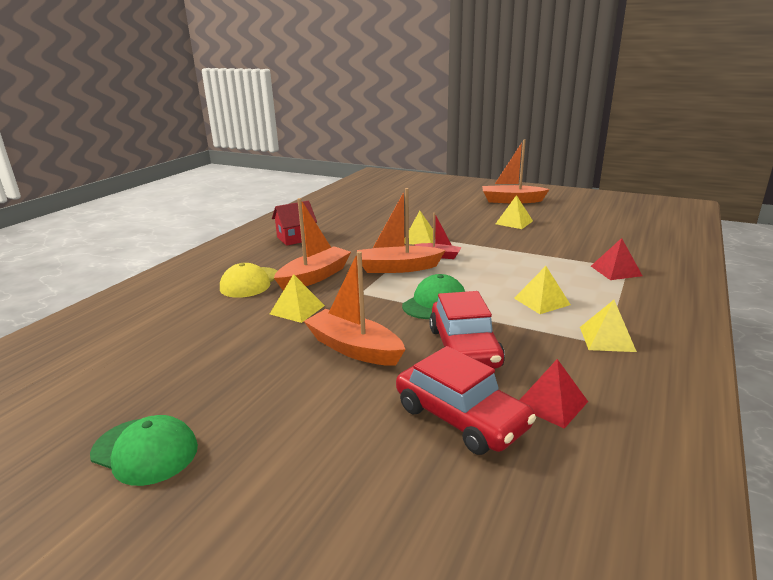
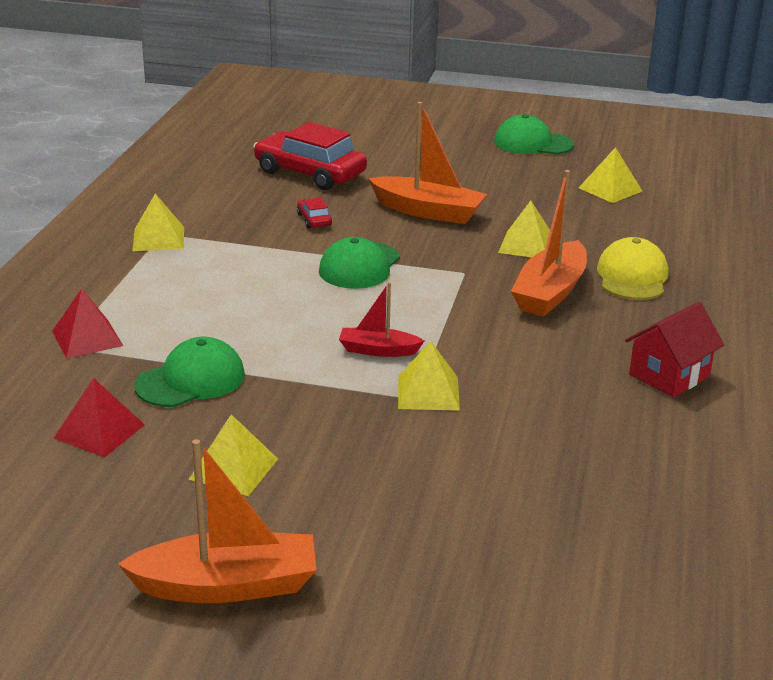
camera: 165 degrees right, 5 degrees up
(398, 268) = (435, 318): orange boat -> none
(464, 348) = (314, 220): red car -> red car, size x0.43
(541, 301) = (219, 278): yellow pyramid -> yellow pyramid (610, 189)
(543, 249) = (190, 380): none -> green cap
(551, 403) = (235, 185): red pyramid -> red pyramid (99, 431)

